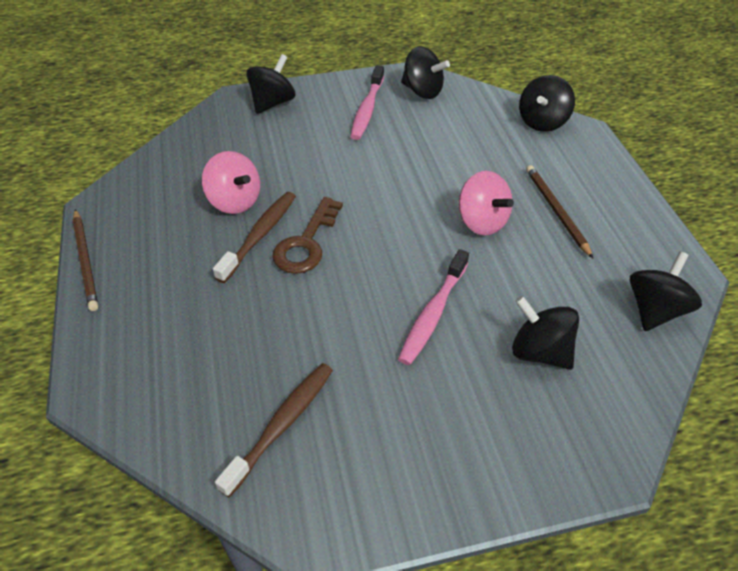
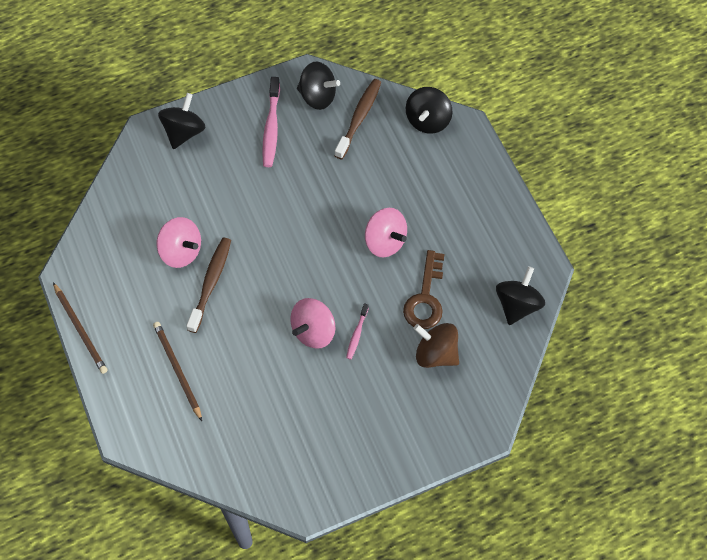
camera: 10 degrees left, 15 degrees up
(282, 424) = (267, 438): brown toothbrush -> brown toothbrush (359, 118)
(306, 243) = (249, 285): brown key -> brown key (425, 298)
(376, 302) = (313, 331): none -> pink spinning top
(432, 314) = (357, 334): pink toothbrush -> pink toothbrush, size x0.55
(539, 351) = (436, 353): black spinning top -> brown spinning top
(556, 211) = (443, 221): brown pencil -> brown pencil (177, 370)

